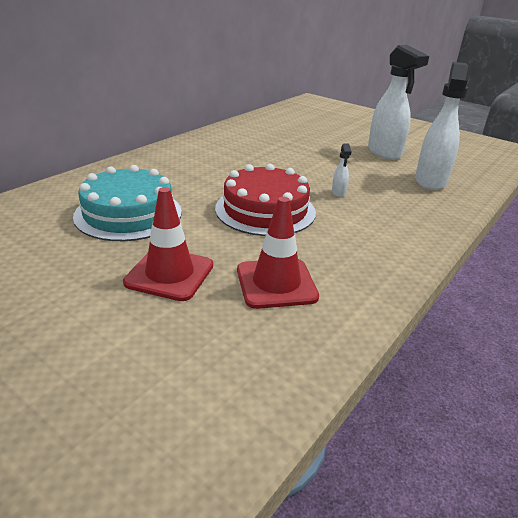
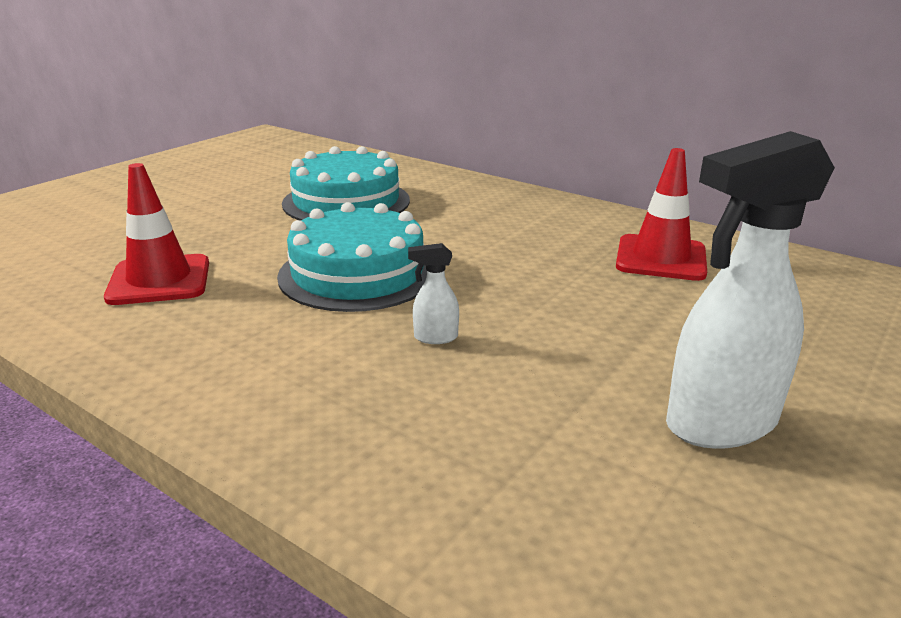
camera: 90 degrees right, 5 degrees down
(169, 274) = (206, 228): red traffic cone -> red traffic cone (661, 258)
(265, 210) = (358, 273): red cake -> turquoise cake
(430, 181) = (545, 481): white spray bottle -> none

